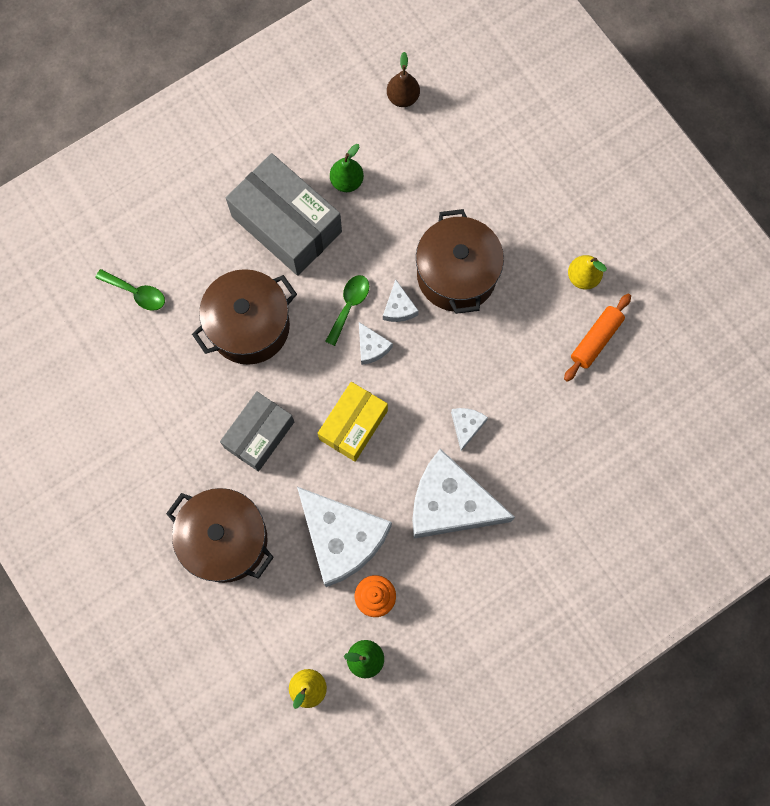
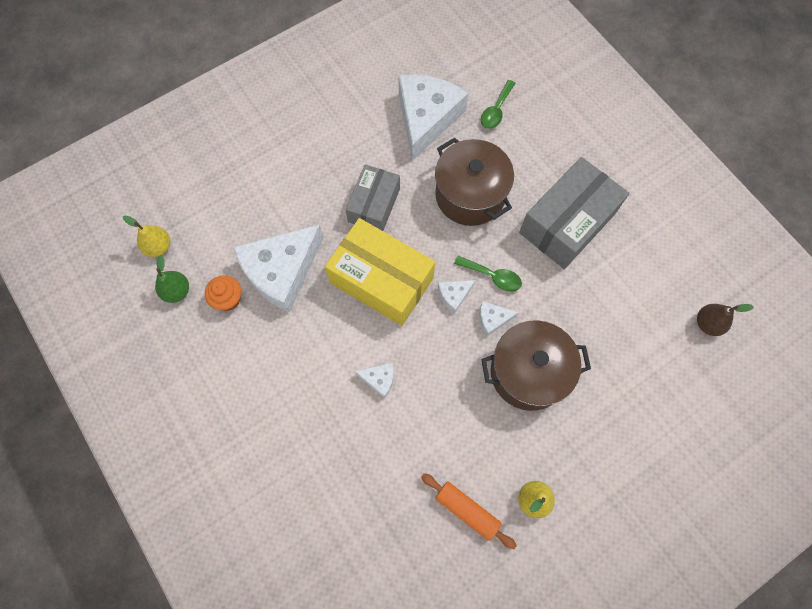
camera: 90 degrees right, 5 degrees down
(225, 540) = (285, 182): brown pot -> none
(259, 435) = (374, 205): grey box -> grey box turned 75 degrees clockwise
(347, 181) = (614, 273): green pear -> none
(353, 425) = (381, 280): yellow box -> yellow box, size x1.57
(450, 503) = (307, 363): white cheese -> white cheese (426, 118)

